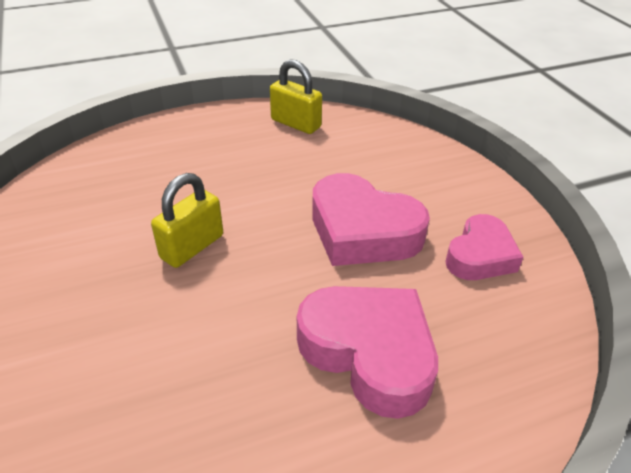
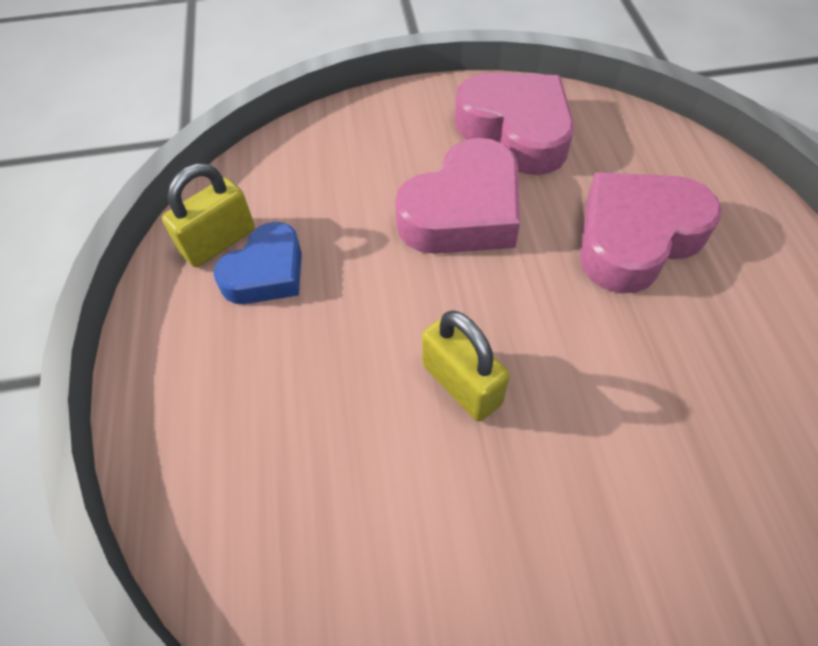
camera: 75 degrees left, 15 degrees up
(275, 146) = (266, 272): none -> blue heart
(480, 255) = (516, 131): pink heart -> pink heart, size x1.56

